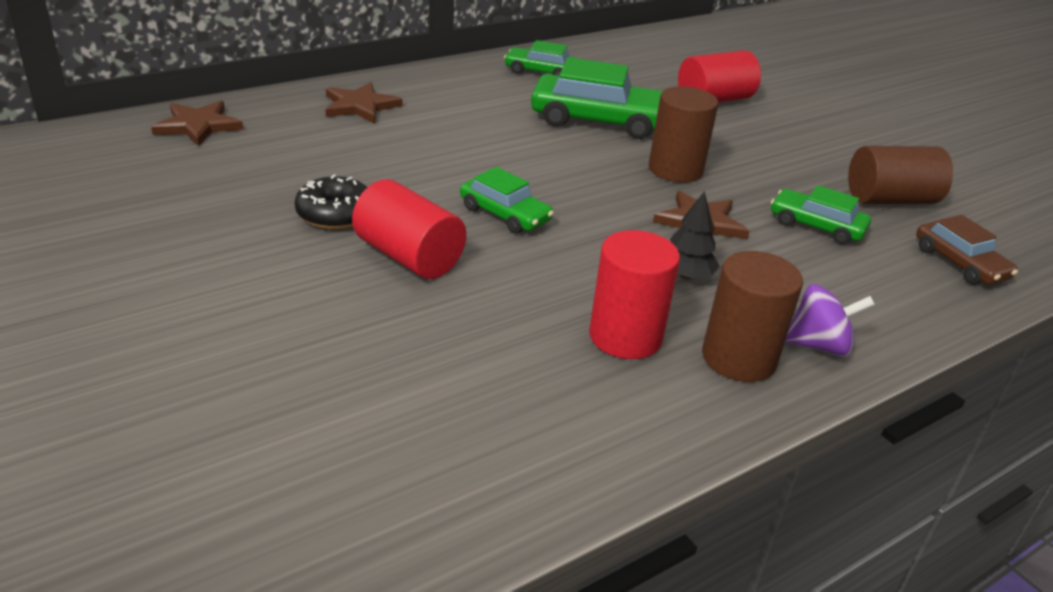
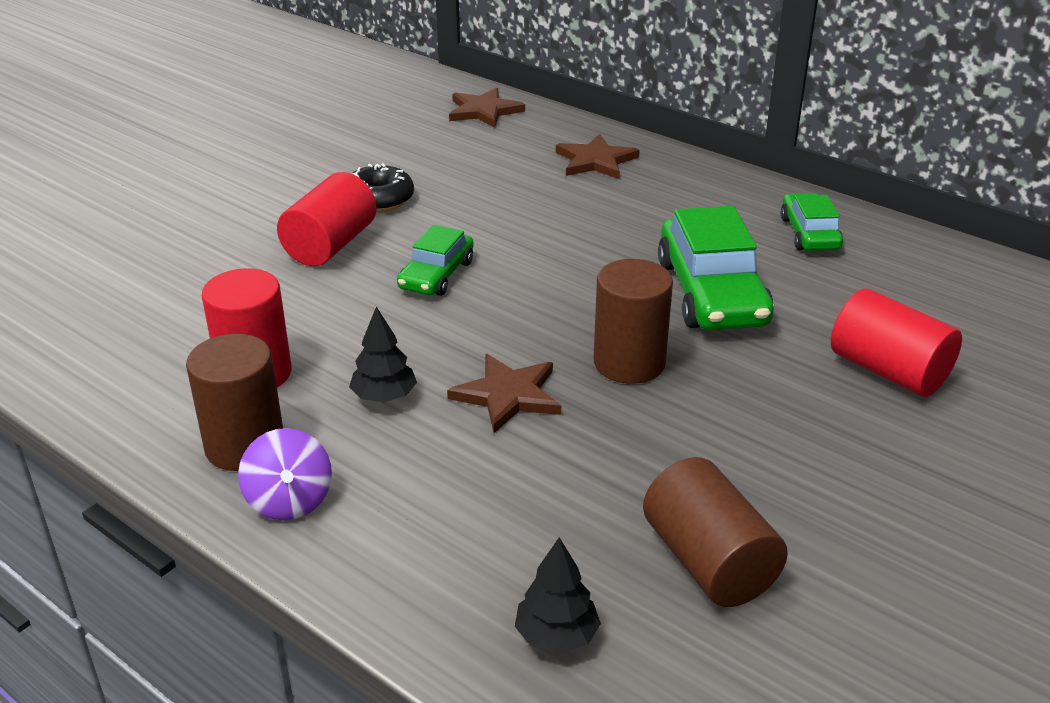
camera: 75 degrees right, 0 degrees up
(816, 226) = (567, 489): green car -> none
(959, 263) = (556, 636): brown car -> black tree

